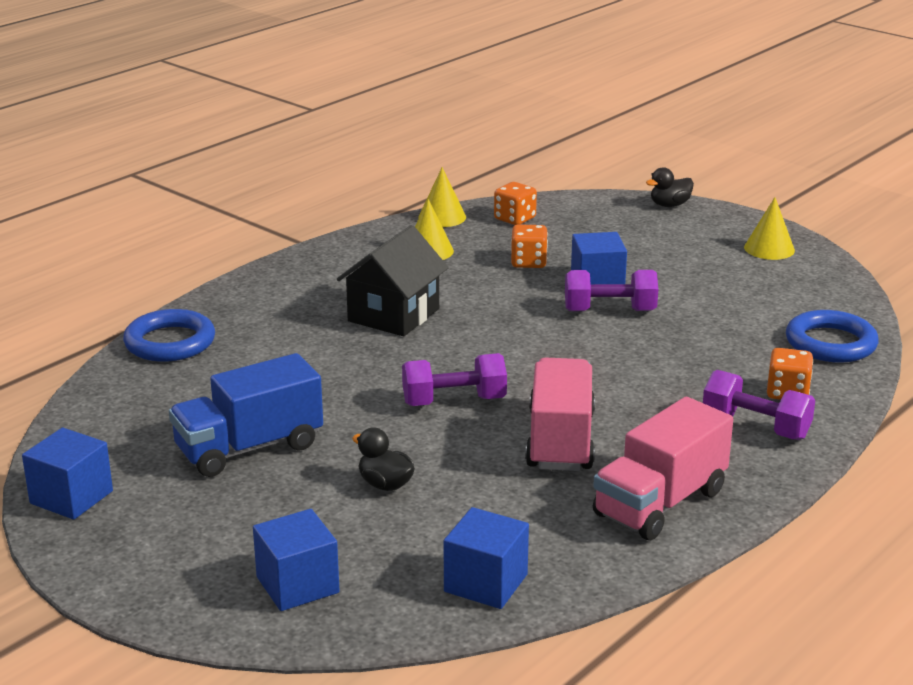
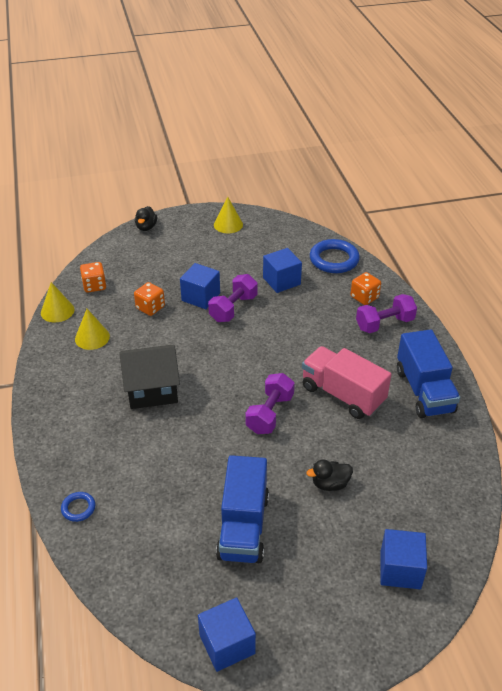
camera: 55 degrees left, 15 degrees up
(170, 342) = (78, 508): blue ring -> blue ring, size x0.50
(393, 315) = (152, 390): black house -> black house turned 75 degrees counterclockwise
(486, 583) = (448, 490): blue cube -> blue cube (281, 281)
(660, 503) = (424, 391): pink truck -> blue truck

